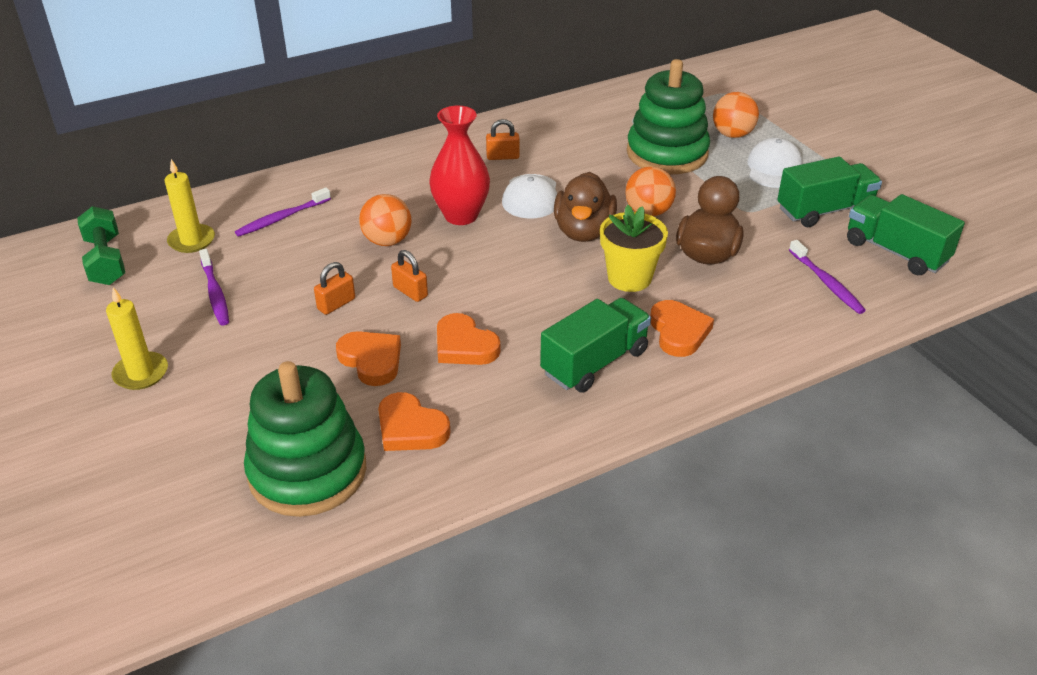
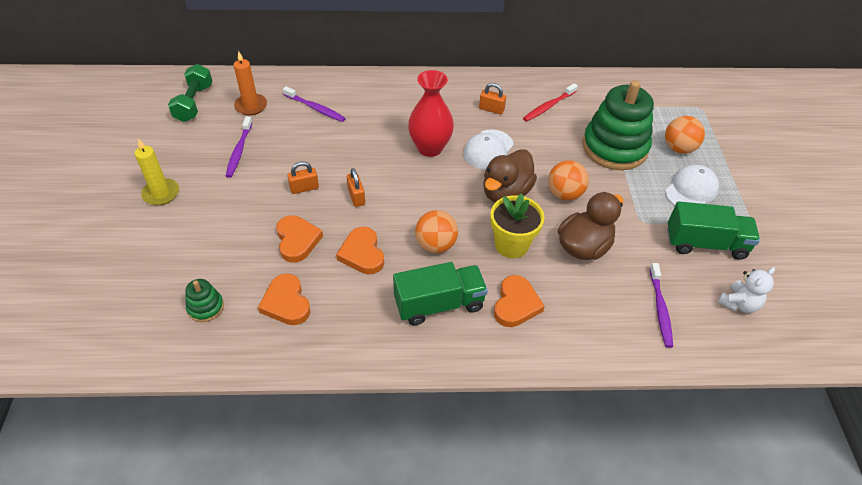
camera: 25 degrees right, 10 degrees up
(192, 241) = (251, 106): yellow candle -> orange candle
(282, 218) = (315, 108): purple toothbrush -> purple toothbrush turned 135 degrees counterclockwise
(307, 472) = (205, 307): green stacking toy -> green stacking toy, size x0.44
(387, 241) = (368, 151): orange ball -> orange ball (436, 245)
(565, 135) = (549, 106): none -> red toothbrush
(896, 252) = (738, 304): green truck -> white teddy bear

